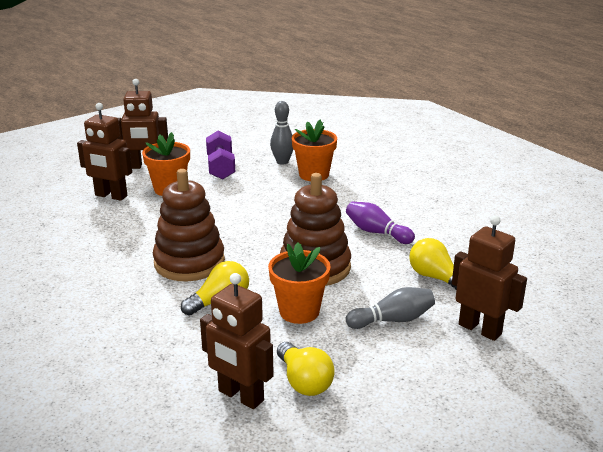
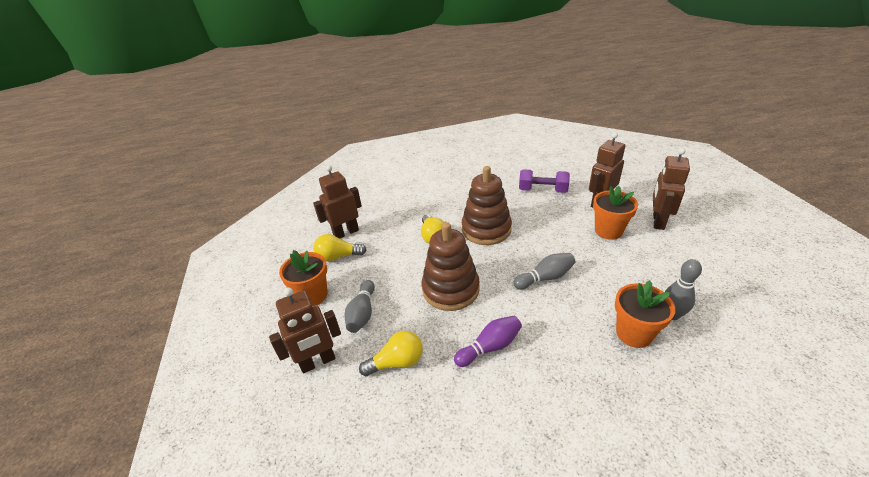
camera: 115 degrees right, 10 degrees up
(221, 167) = (655, 266): purple dumbbell -> purple dumbbell (542, 190)
(265, 216) = (545, 278): none -> grey bowling pin
(299, 311) = (401, 269): orange flower pot -> orange flower pot (313, 295)

